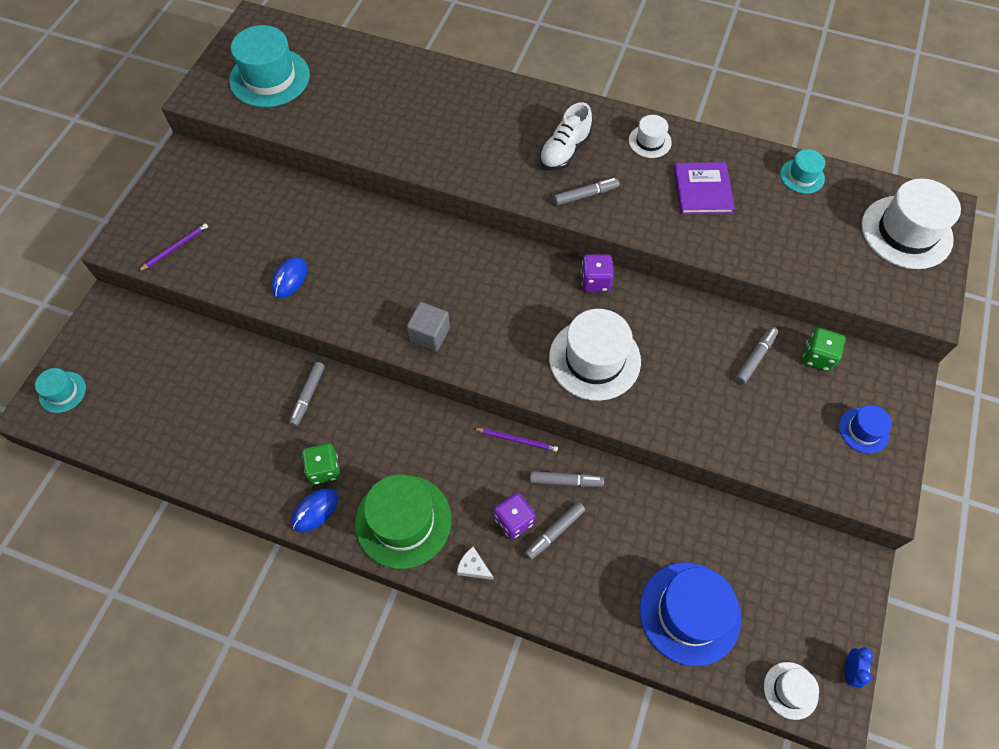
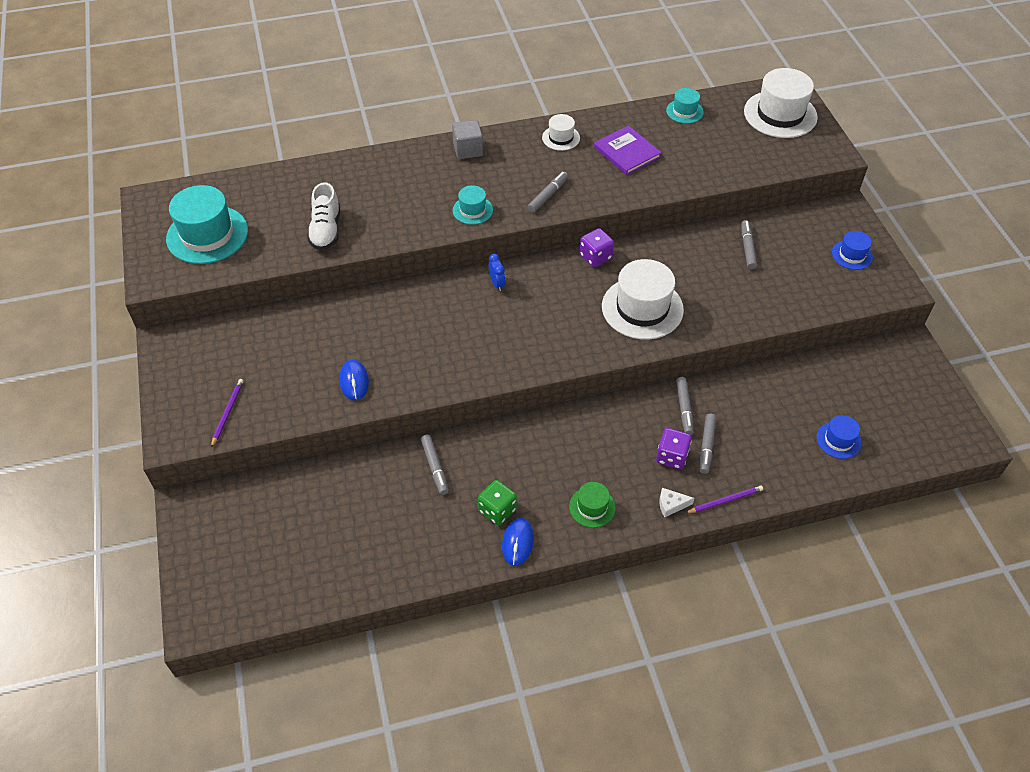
camera: 35 degrees left, 10 degrees down
(62, 392) = (208, 593): turquoise hat -> turquoise hat (472, 210)
(403, 521) = (592, 507): green hat -> green hat, size x0.51
(429, 334) = (506, 358): grey cube -> grey cube (468, 150)
(517, 440) = (625, 402): purple pencil -> purple pencil (725, 500)
(564, 151) = (504, 173): white shoe -> white shoe (326, 230)
(566, 481) = (684, 409): grey marker -> grey marker turned 120 degrees clockwise
(689, 613) = (838, 440): blue hat -> blue hat, size x0.51
(790, 690) = (938, 446): white hat -> none
(817, 357) = (785, 226): green dice -> none
(849, 670) = (960, 411): blue clock -> blue clock (497, 283)

